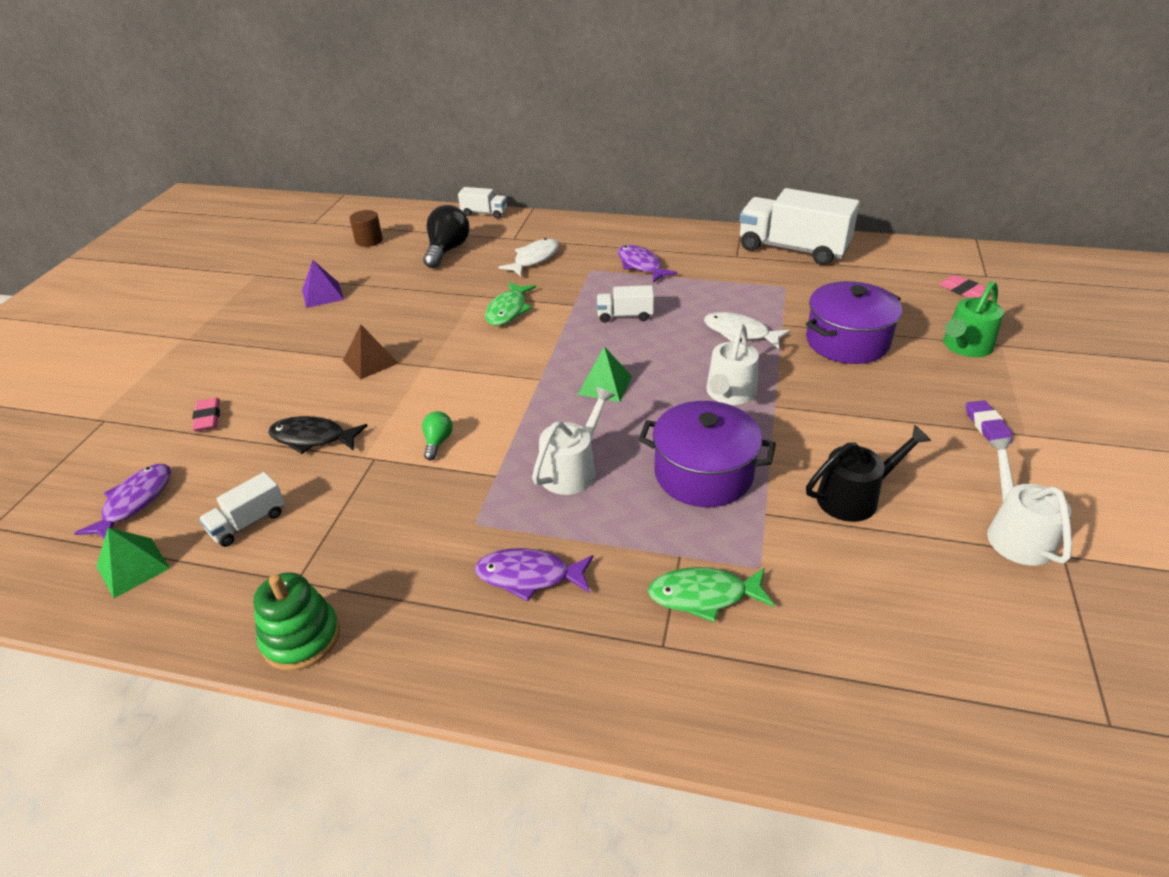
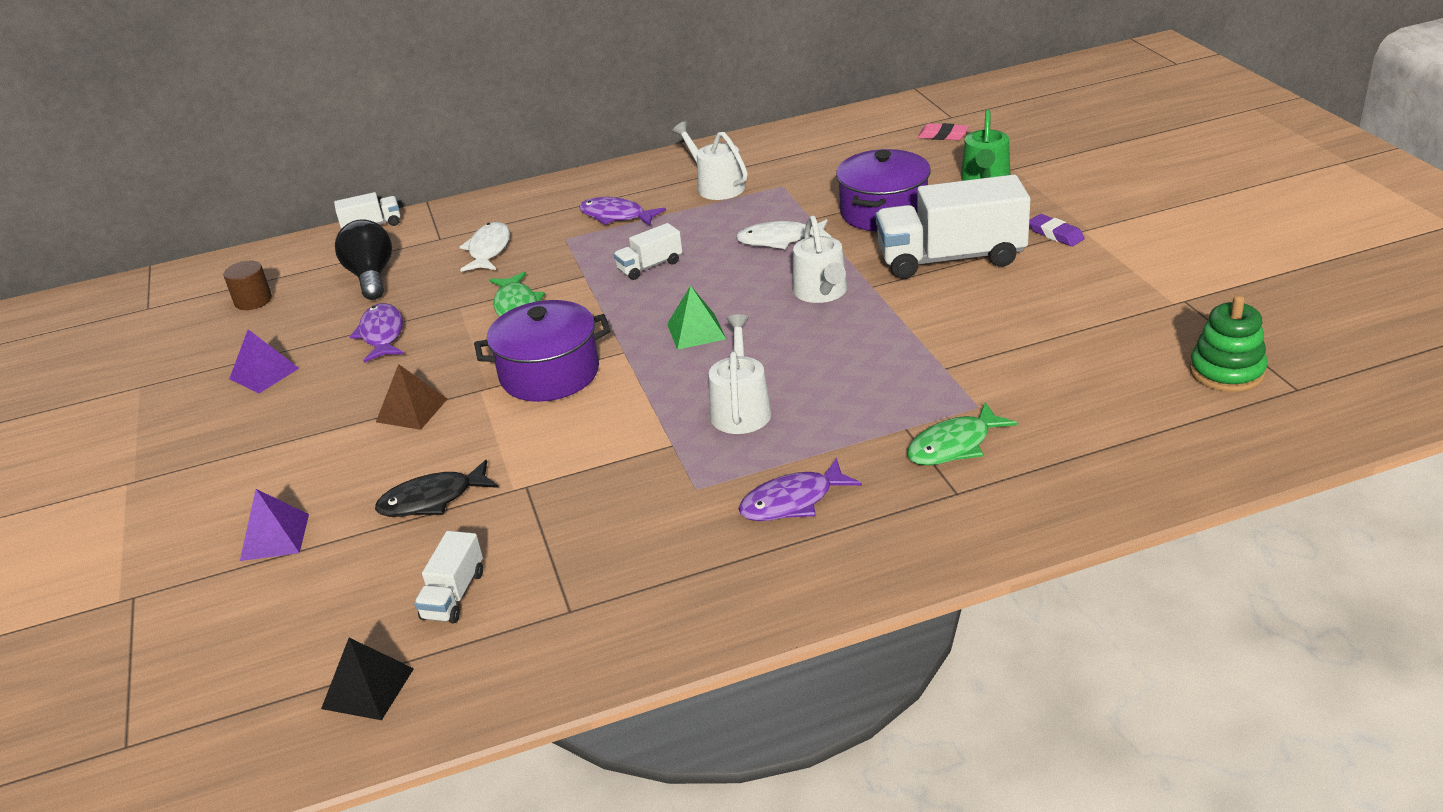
camera: 30 degrees left, 5 degrees down
(133, 567) = (368, 688): green pyramid -> black pyramid
(135, 502) = (289, 641): purple fish -> purple fish (382, 334)
(208, 418) = (274, 537): pink eraser -> purple pyramid
(301, 638) = (630, 645): green stacking toy -> green stacking toy (1226, 371)
(438, 442) = (579, 445): green light bulb -> none
(703, 474) = (863, 362): purple pot -> purple pot (550, 374)
(792, 249) = (756, 151): white truck -> white truck (951, 258)
(854, 497) = (1002, 326): black watering can -> none
(1015, 534) = (1141, 300): white watering can -> white watering can (716, 186)

